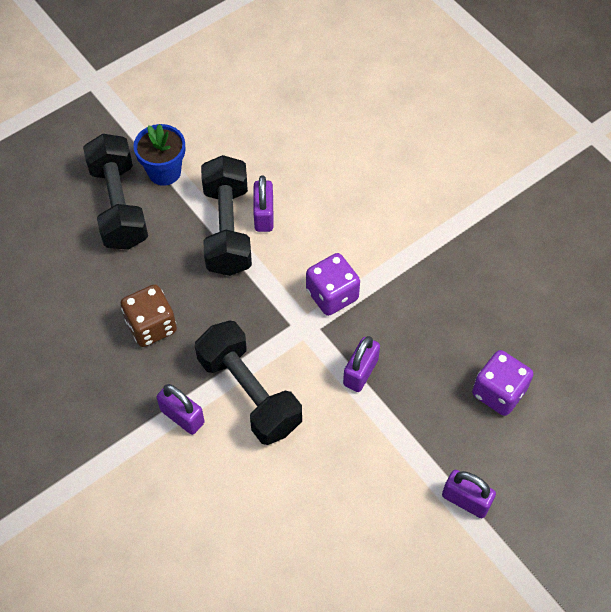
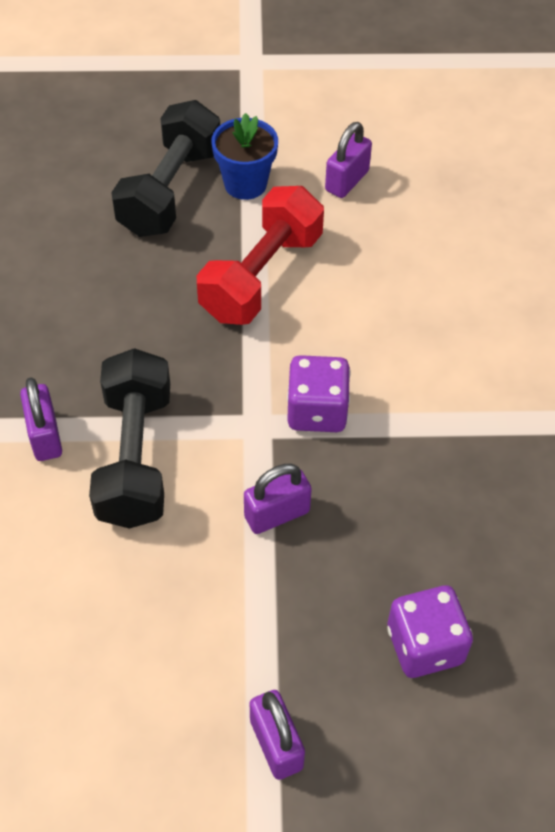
camera: 35 degrees right, 5 degrees down
(151, 326) = (96, 326): brown dice -> none
(227, 229) = (261, 276): black dumbbell -> red dumbbell
(264, 215) = (313, 285): purple padlock -> purple padlock (347, 181)

